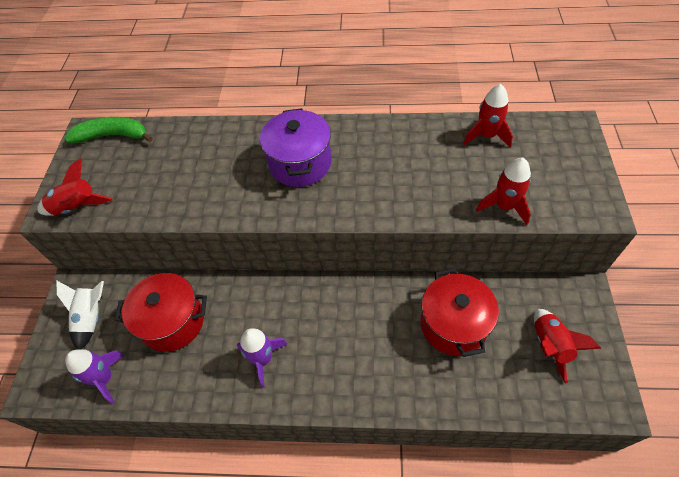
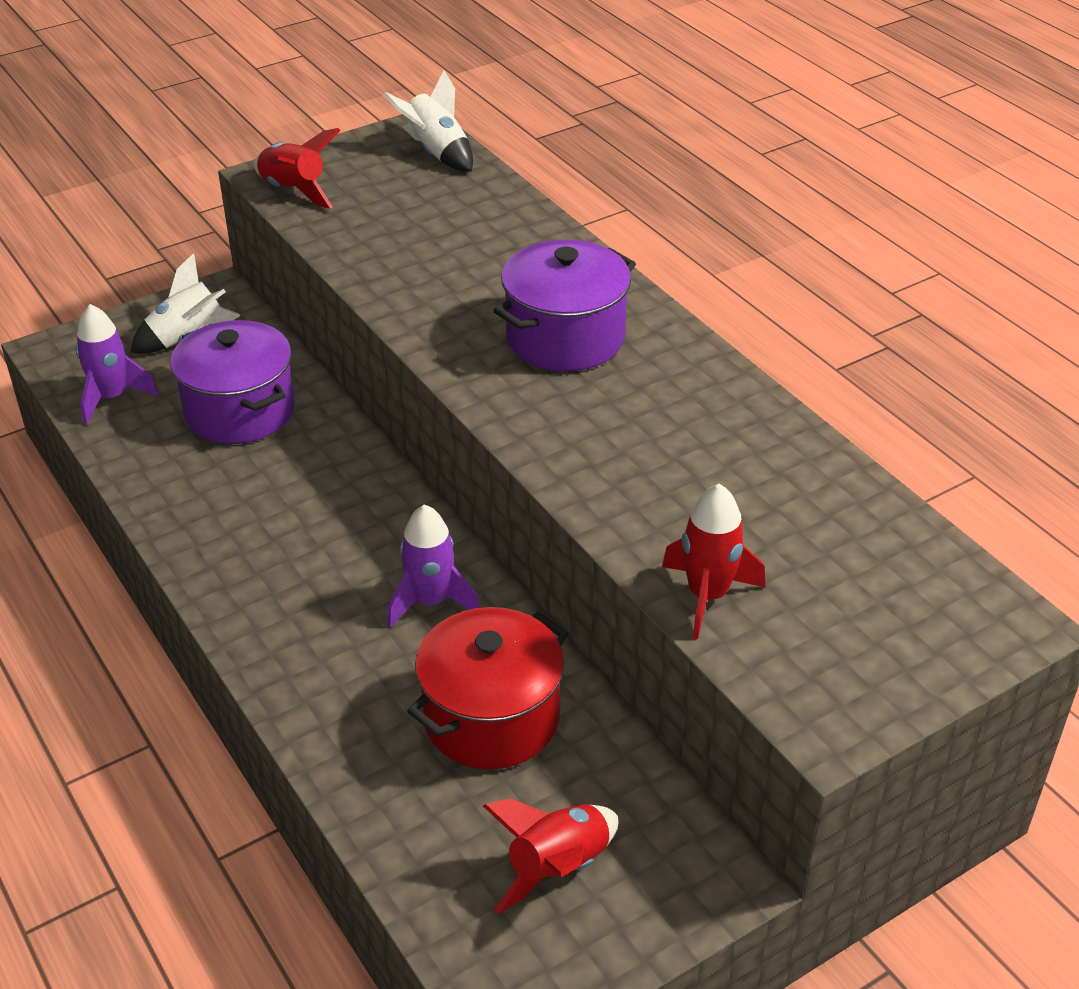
camera: 50 degrees right, 15 degrees down
(113, 136) = (437, 153): green banana -> white rocket
(173, 322) = (240, 411): red pot -> purple pot
(263, 359) = (253, 528): purple rocket -> purple rocket (430, 602)
(486, 136) = (851, 514): red rocket -> none

